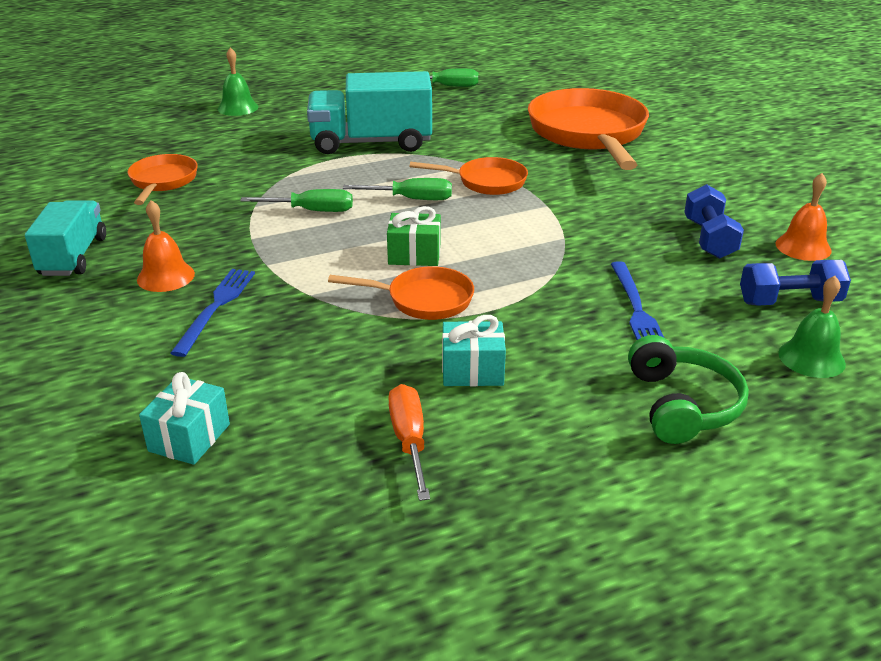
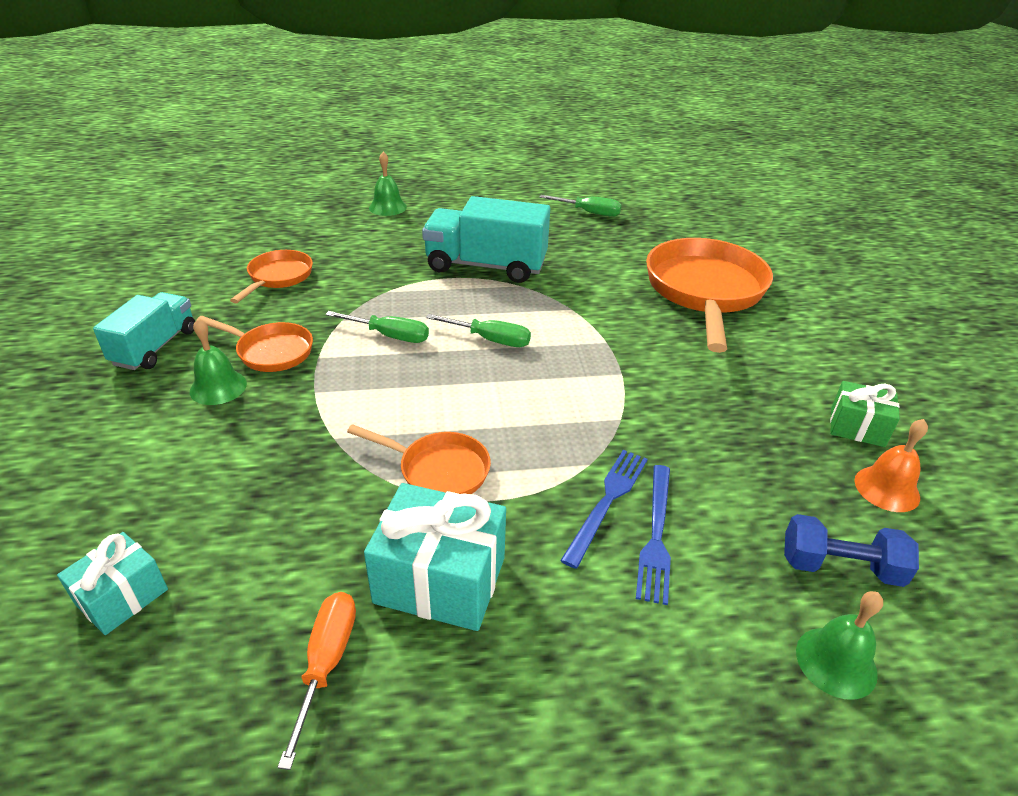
camera: 15 degrees right, 5 degrees up
(165, 276) = (218, 387): orange bell -> green bell
(216, 307) = (240, 435): blue fork -> blue fork (607, 502)
(414, 255) = (458, 410): green gift -> green gift (857, 427)
(472, 371) = (440, 580): turquoise gift -> turquoise gift, size x1.67
(486, 182) = (573, 332): orange pan -> orange pan (270, 351)
(682, 405) = (649, 694): green headphones -> none
(709, 239) = (780, 454): blue dumbbell -> none

